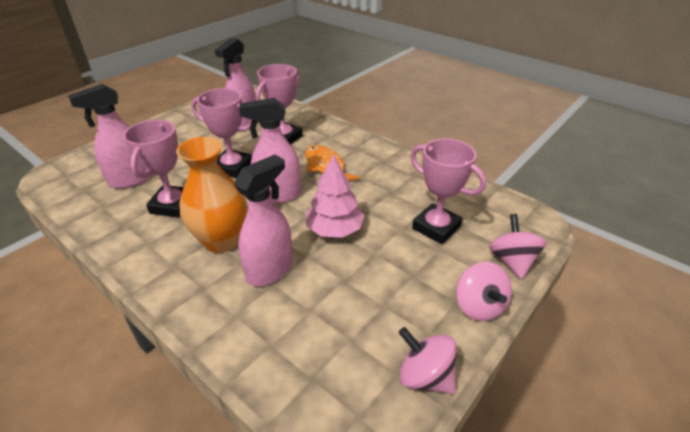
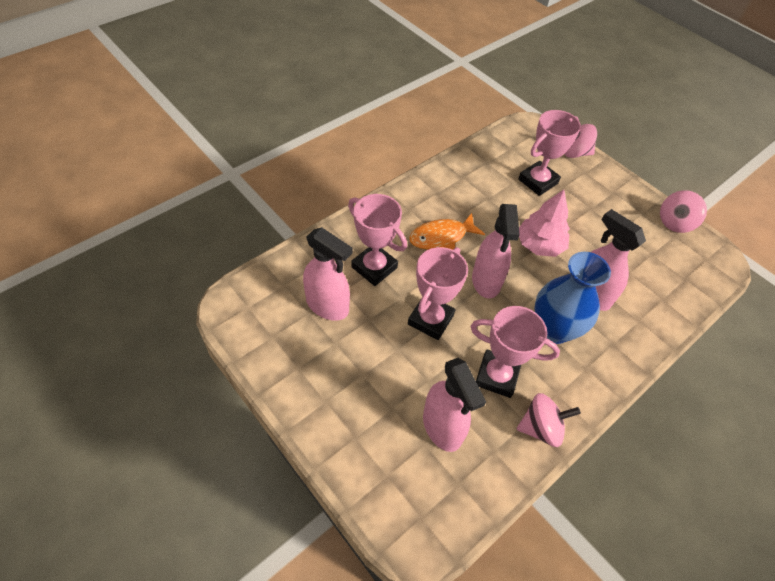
camera: 85 degrees left, 15 degrees up
(221, 240) = (553, 329): orange vase -> blue vase
(479, 306) = (617, 182): pink spinning top -> pink spinning top (541, 428)

